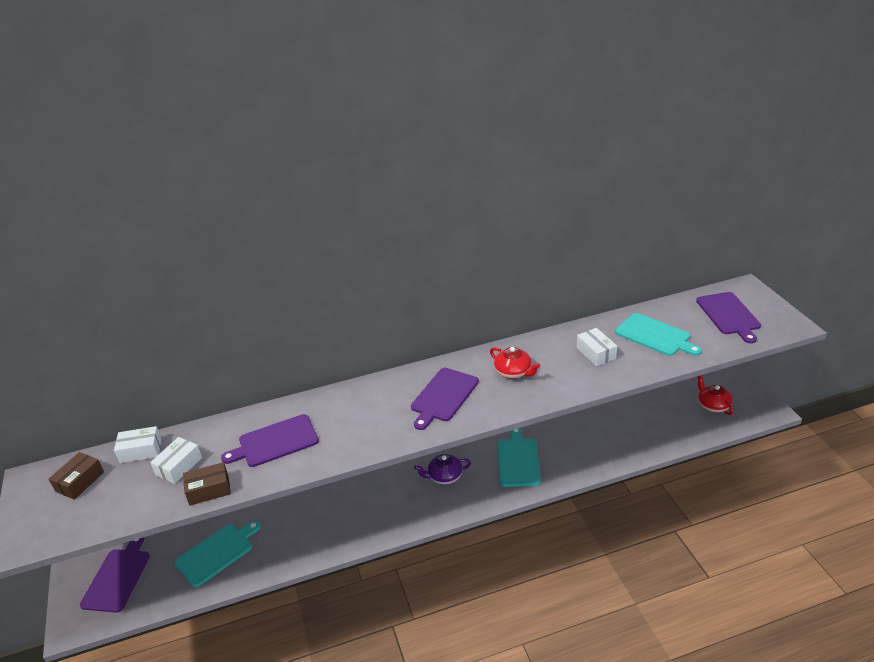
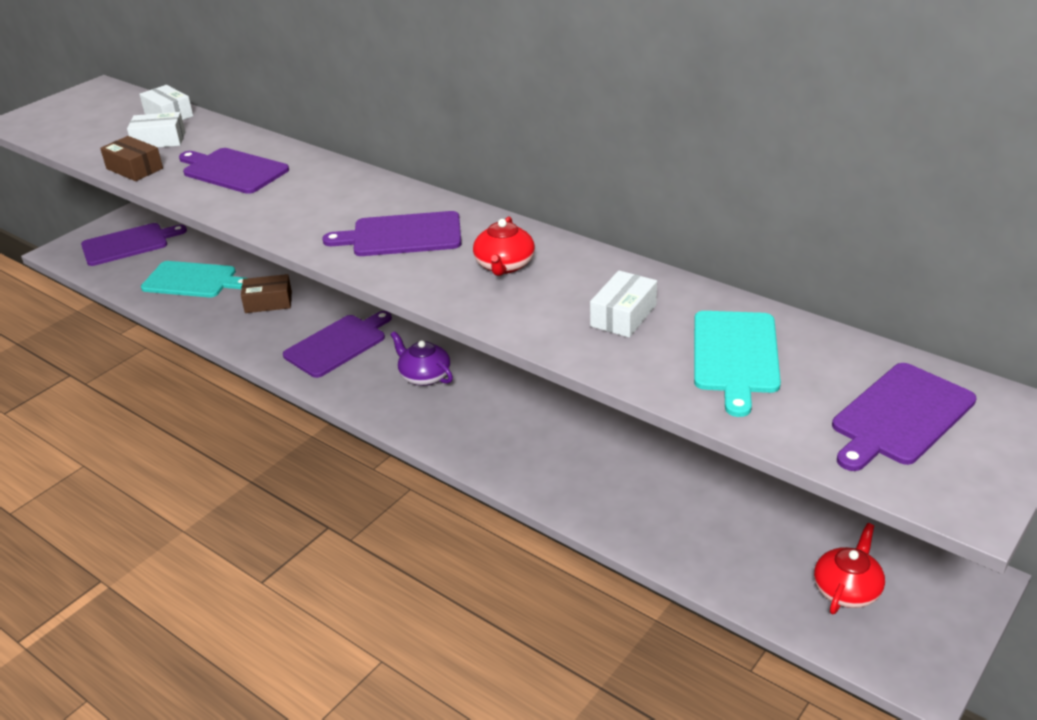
camera: 55 degrees right, 0 degrees up
(80, 481) = (107, 109): brown box -> brown box (268, 302)
(375, 502) = (338, 344): none -> purple cutting board
(518, 460) = (508, 424): turquoise cutting board -> none

